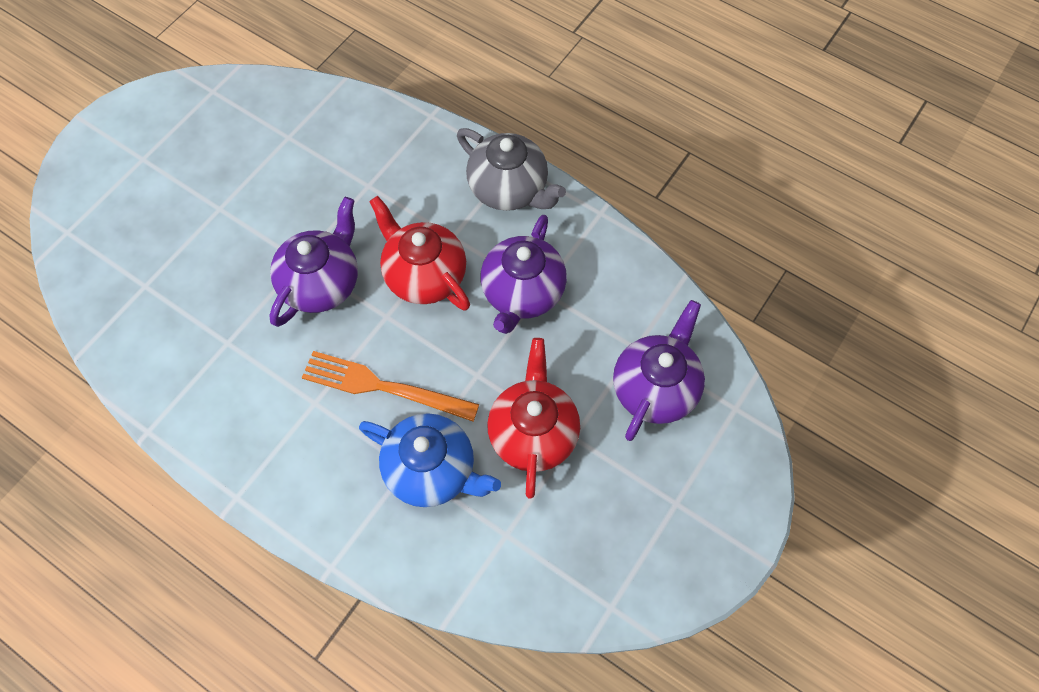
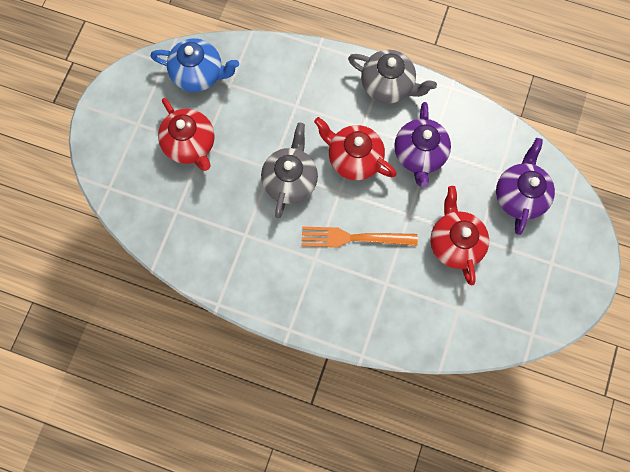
camera: 15 degrees left, 10 degrees up
(202, 202) = (190, 144): none -> red teapot
(322, 283) = (290, 180): purple teapot -> grey teapot
(432, 470) = (401, 282): blue teapot -> blue teapot (199, 74)

